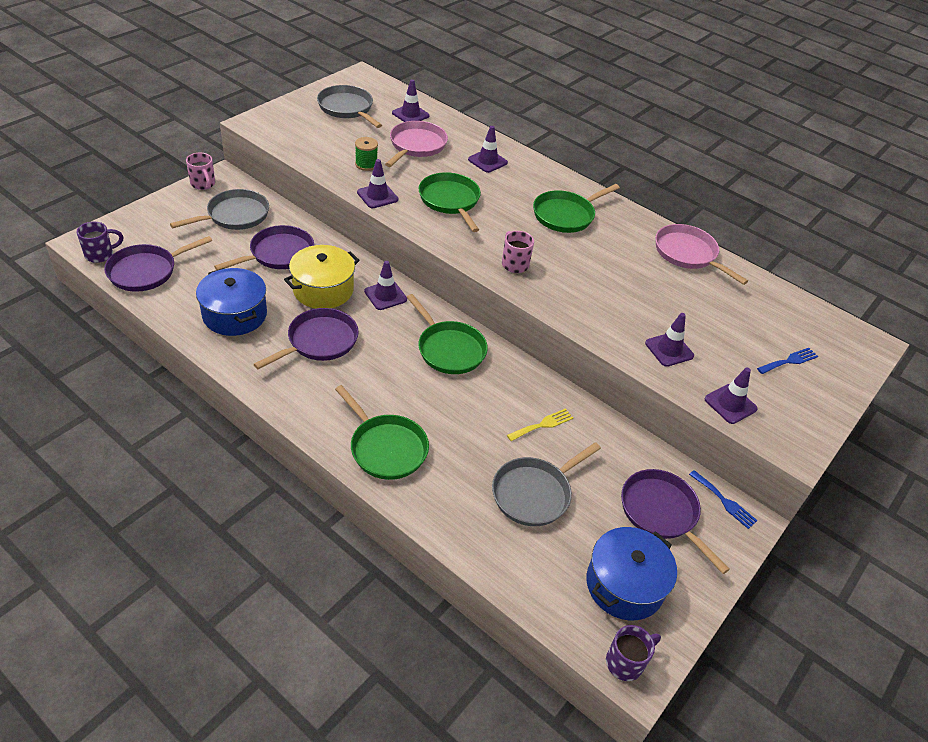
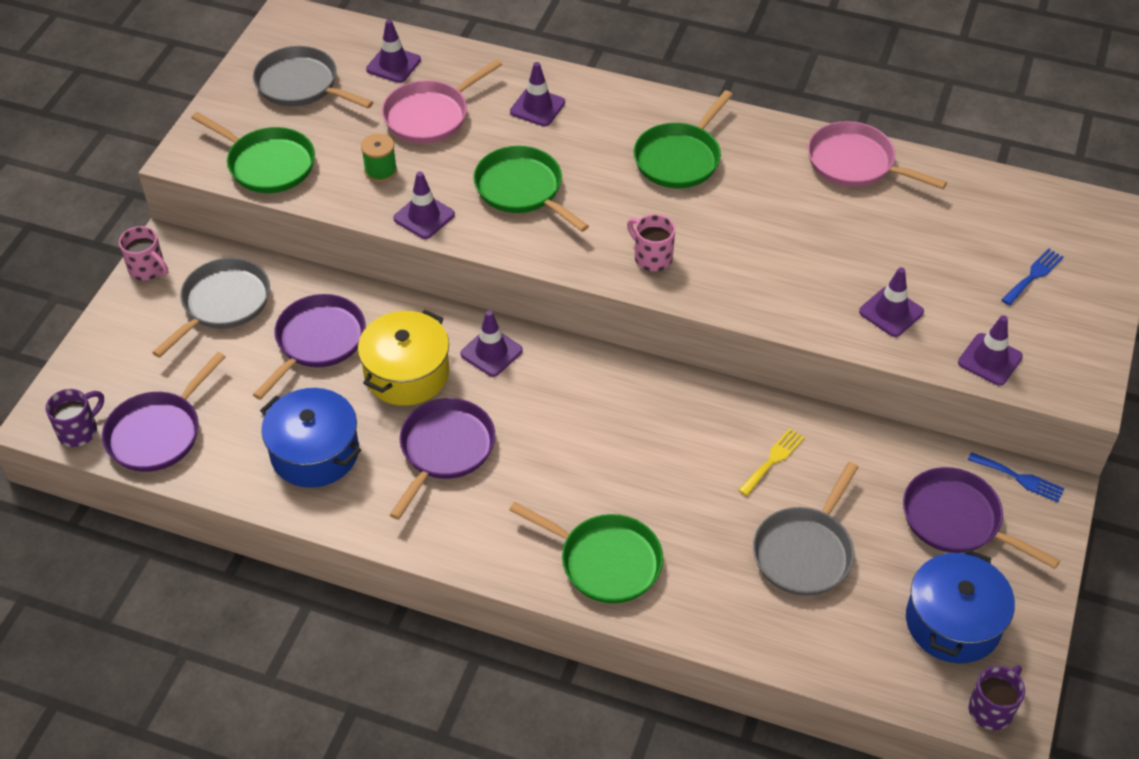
camera: 15 degrees left, 5 degrees up
(416, 146) = (430, 115): pink pan -> pink pan turned 135 degrees counterclockwise
(449, 349) = (611, 400): green pan -> green pan (267, 164)

